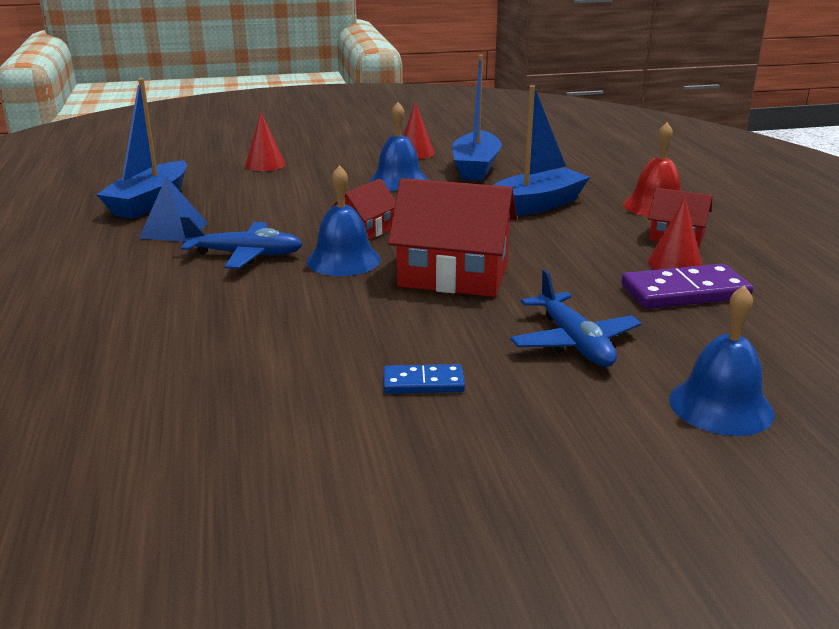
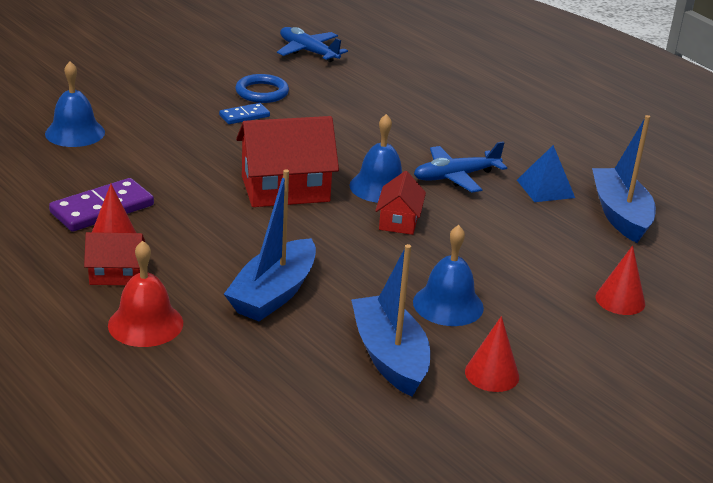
camera: 150 degrees right, 5 degrees up
(352, 426) = (262, 92): none -> blue ring
(574, 342) = (171, 154): blue plane -> blue plane (308, 51)

